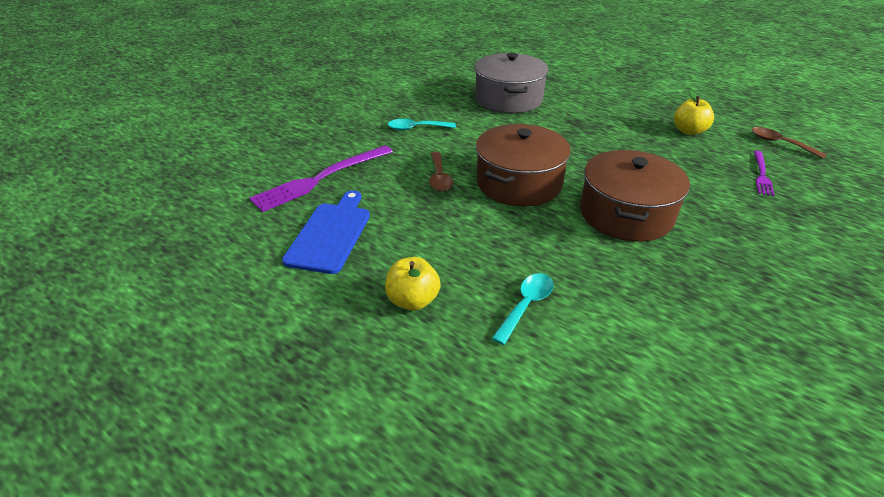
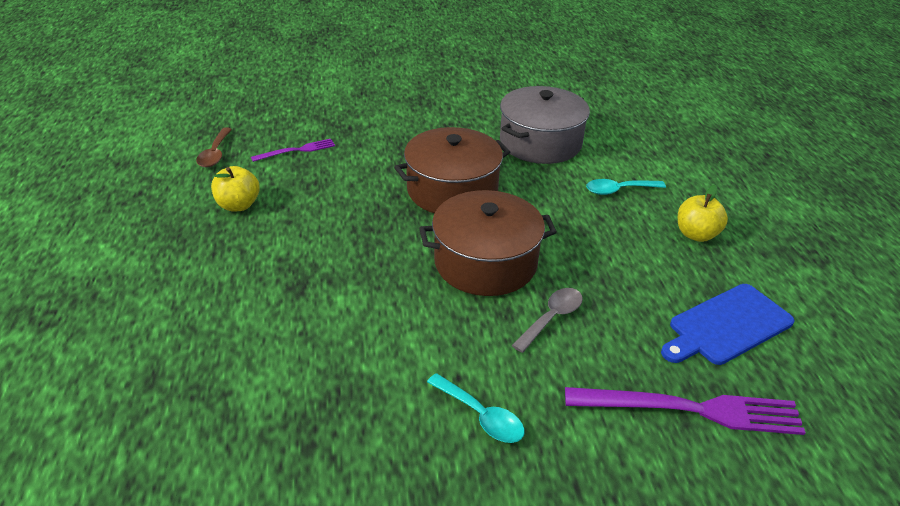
camera: 135 degrees left, 0 degrees up
(439, 178) = (552, 318): brown spoon -> grey spoon
(508, 99) = (284, 380): grey pot -> grey pot (540, 143)

